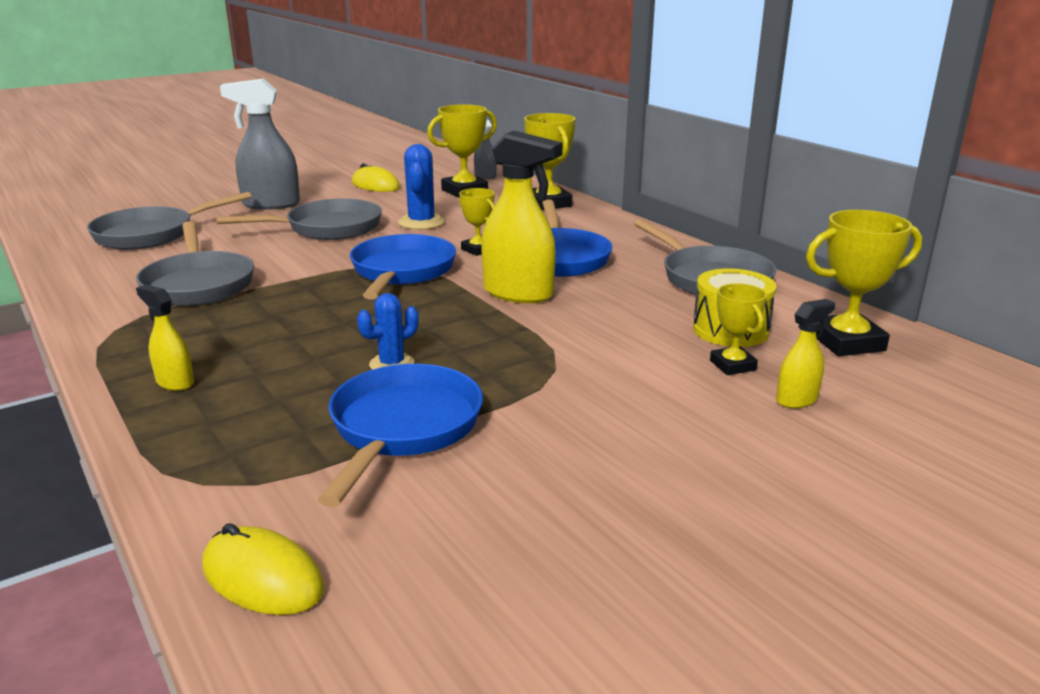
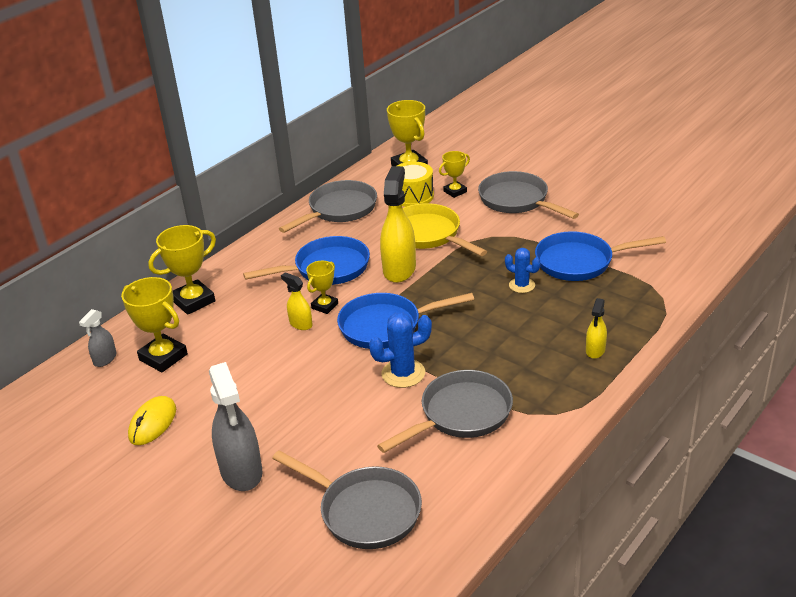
camera: 105 degrees left, 10 degrees up
(262, 578) = (696, 260): yellow mouse -> none
(328, 228) = (303, 401): grey pan -> grey pan (517, 200)
(421, 222) = (268, 353): blue cactus -> blue cactus (403, 373)
(597, 323) = (428, 235): none -> yellow pan
(797, 399) = (479, 174): yellow spray bottle -> yellow spray bottle (300, 324)

